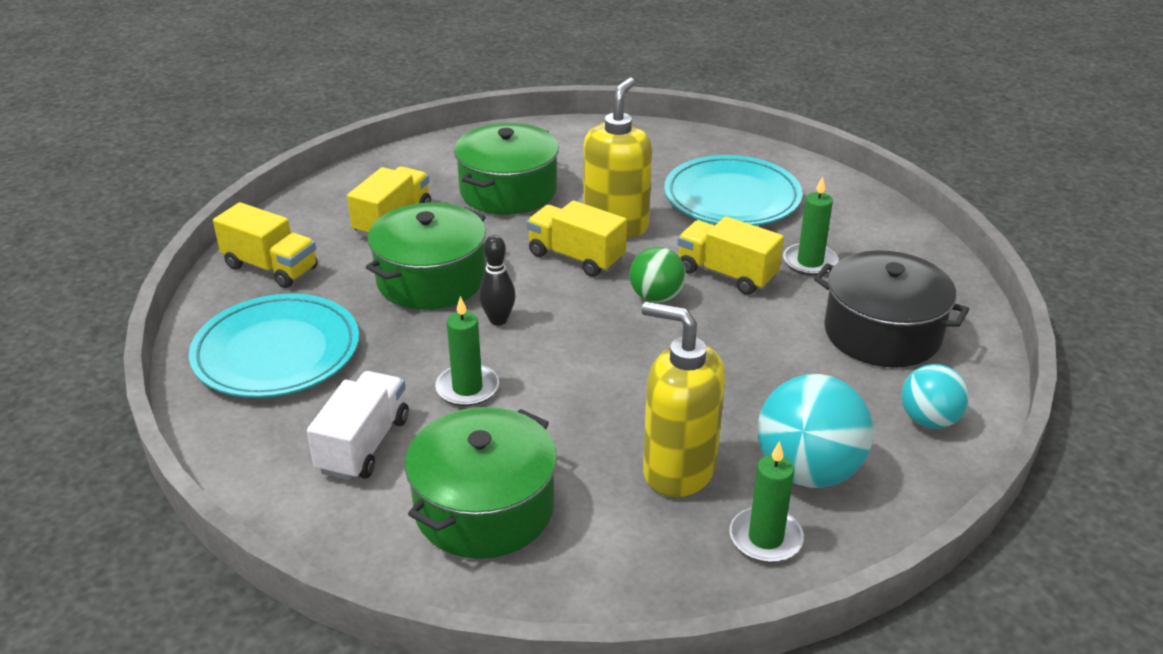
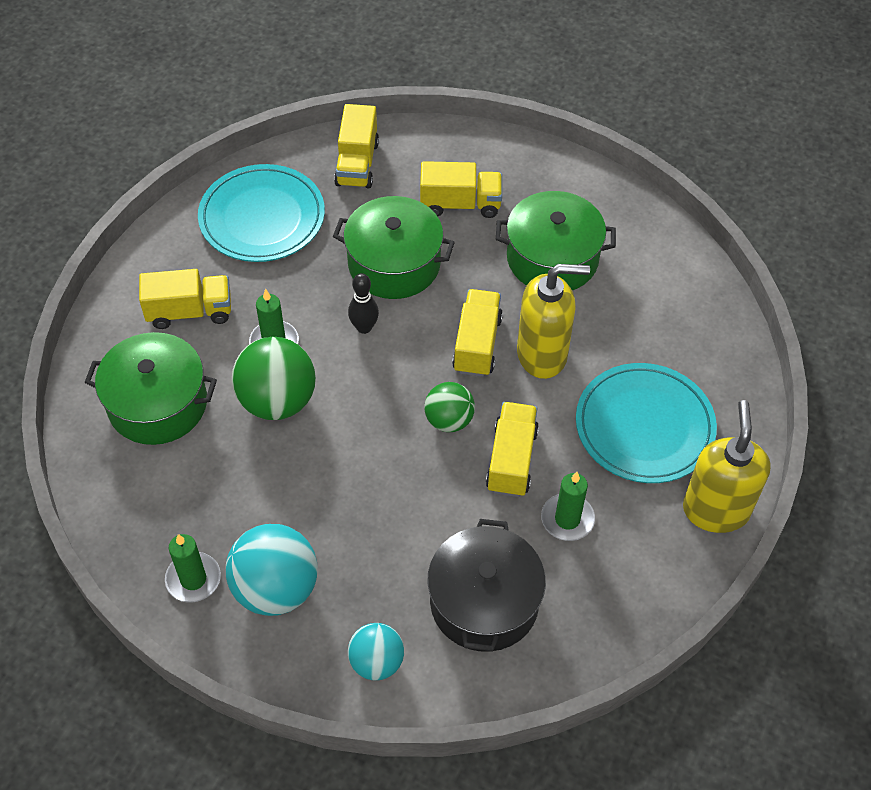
camera: 65 degrees right, 20 degrees up
(364, 445) = (190, 311): white truck -> yellow truck
(551, 406) = (277, 401): none -> green ball
(678, 470) = (242, 503): yellow soap dispenser -> yellow soap dispenser (715, 510)

